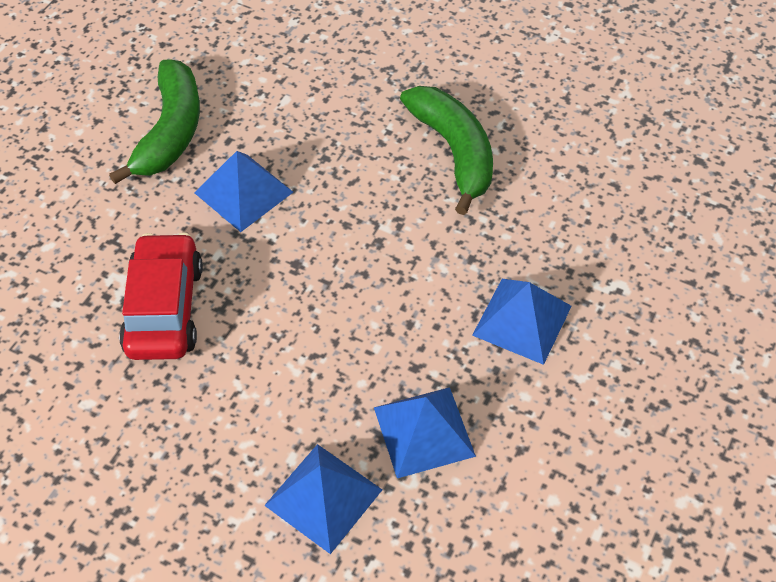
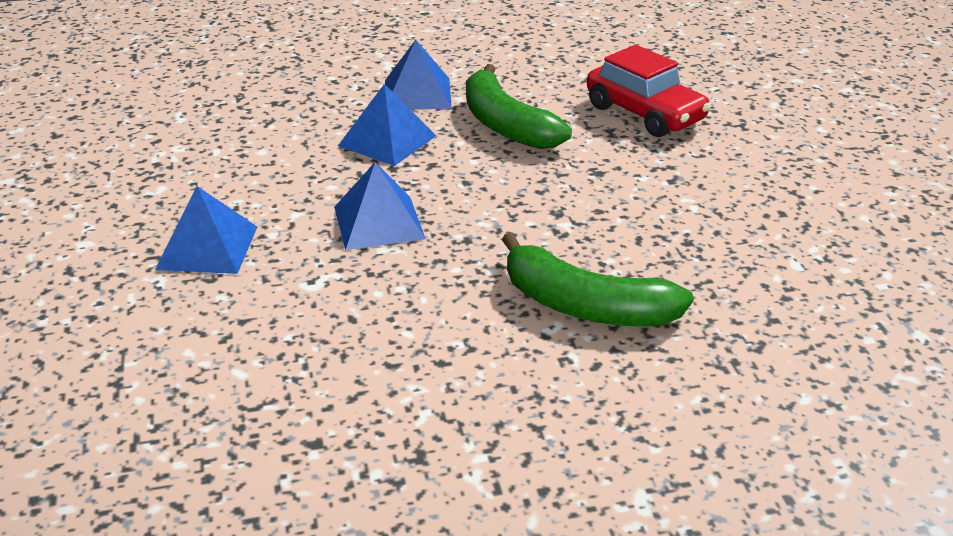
camera: 140 degrees right, 20 degrees down
(171, 131) = (833, 194): green banana -> green banana (506, 125)
(243, 192) = (707, 189): blue pyramid -> blue pyramid (207, 247)

